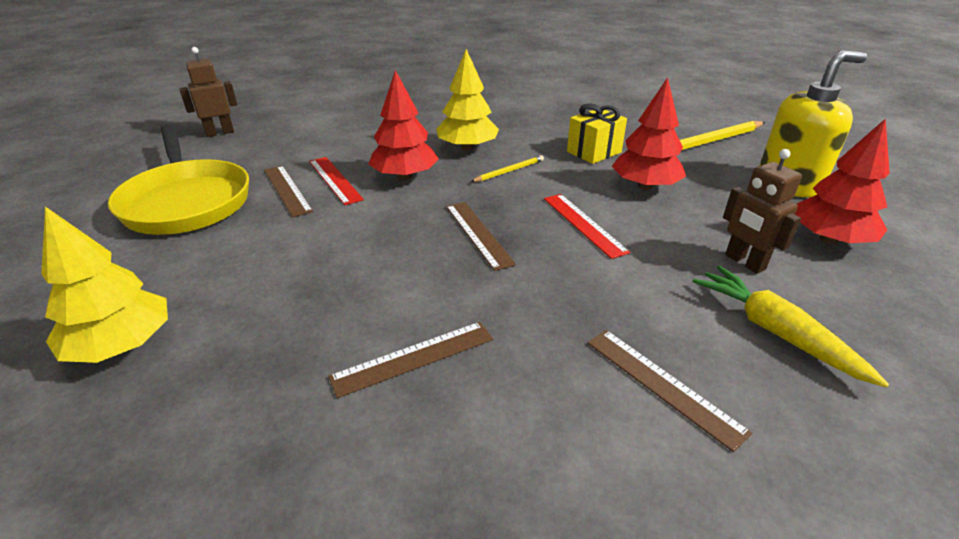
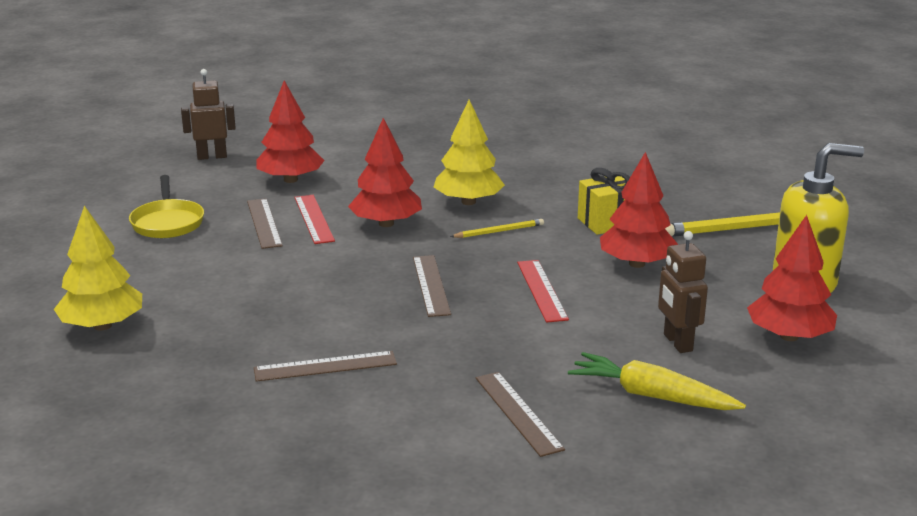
camera: 15 degrees right, 10 degrees down
(186, 201) = (167, 222): yellow pan -> yellow pan, size x0.59
(300, 146) = (290, 180): none -> red tree
(775, 332) = (652, 396): yellow carrot -> yellow carrot turned 45 degrees counterclockwise

